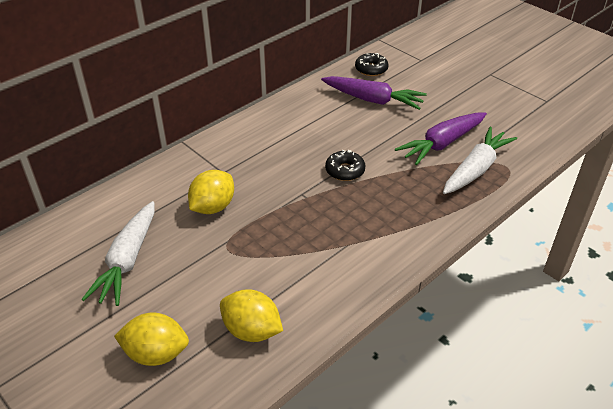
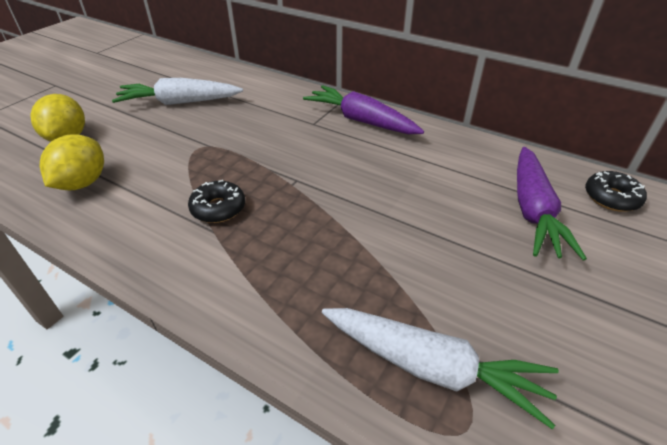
camera: 75 degrees right, 0 degrees up
(213, 207) = (257, 128): yellow lemon -> none
(345, 171) = (354, 207): black donut -> black donut (218, 208)
(442, 144) = (477, 308): purple carrot -> purple carrot (361, 121)

